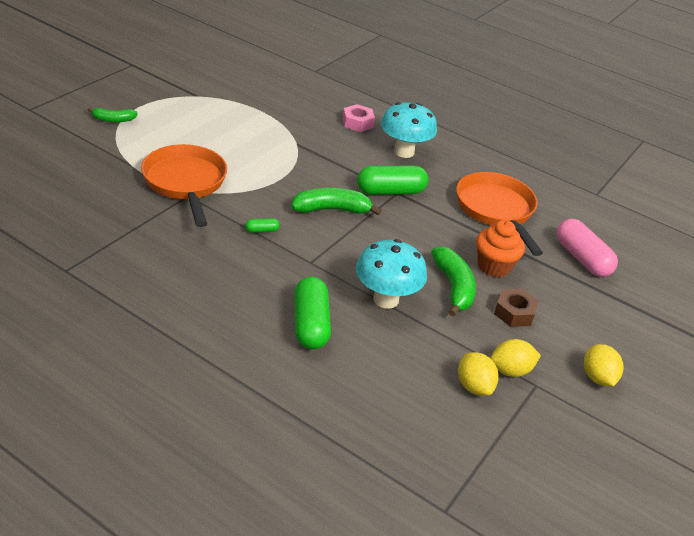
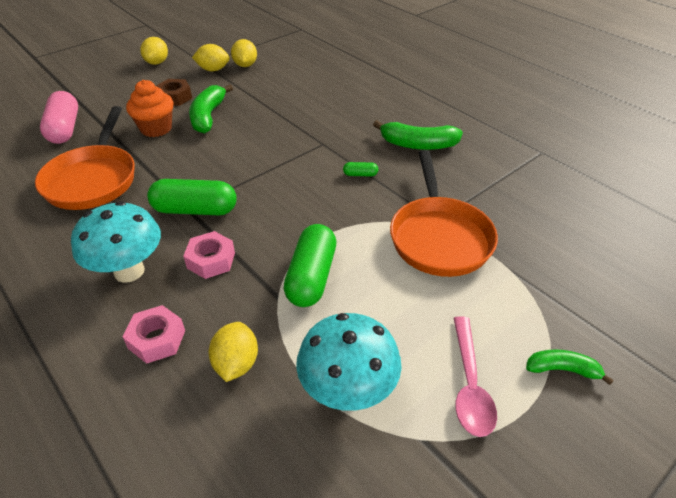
camera: 160 degrees left, 5 degrees up
(171, 112) = (469, 385): none -> pink spoon
(305, 116) = (236, 363): none -> yellow lemon
(310, 324) = (340, 102): green capsule -> green capsule (311, 277)
(332, 210) = (277, 192): green banana -> green banana (418, 144)
(353, 160) = (211, 260): none -> pink nut
(386, 299) = (272, 112): turquoise mushroom -> turquoise mushroom (348, 391)

